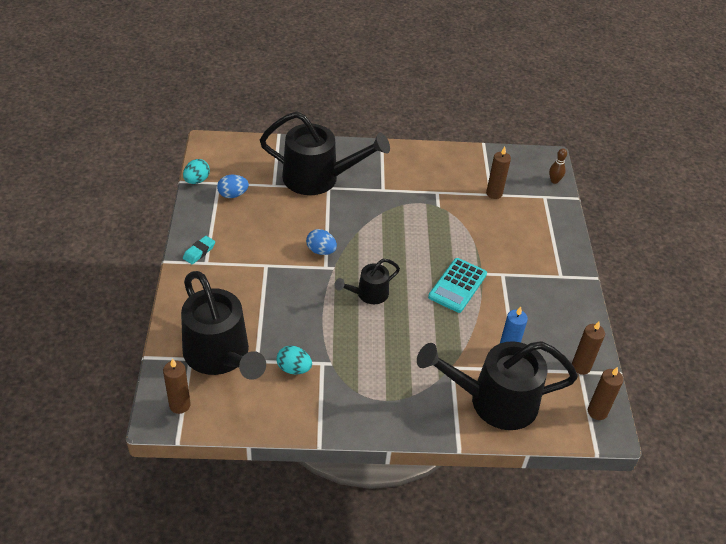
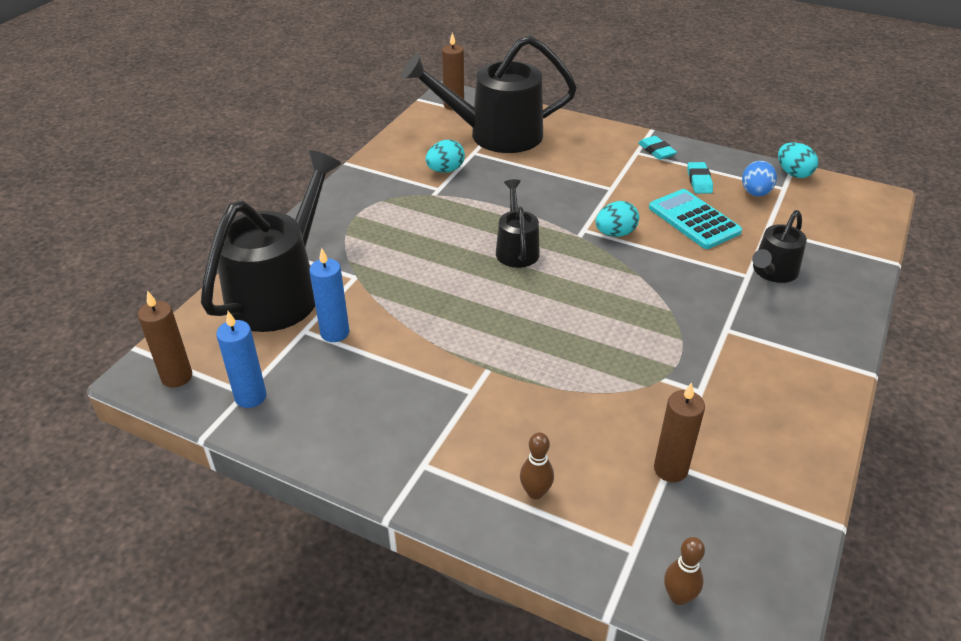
camera: 120 degrees right, 5 degrees down
(231, 223) = (699, 181): none -> turquoise eraser
(319, 178) = (772, 272): black watering can -> black watering can, size x0.51
(321, 251) = (615, 233): blue egg -> turquoise egg
(457, 285) = (480, 333): turquoise calculator -> turquoise calculator (693, 220)
(542, 233) = (535, 492): none -> brown bowling pin
(581, 367) = (250, 397): brown candle -> blue candle

